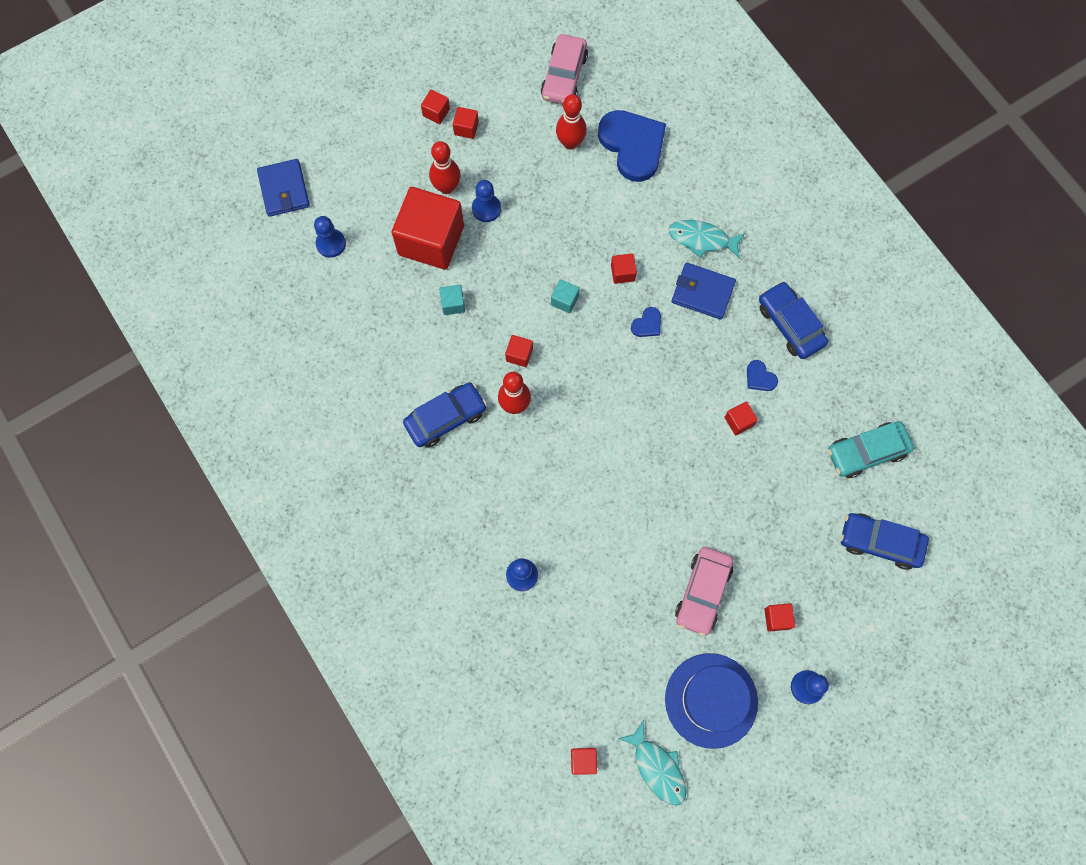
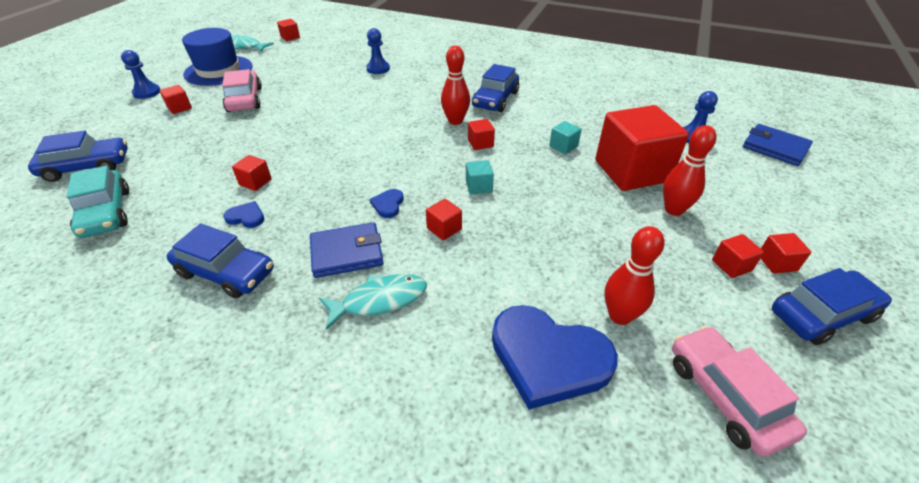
camera: 145 degrees right, 30 degrees down
(458, 74) = (821, 314): none -> blue car
(486, 209) = (620, 212): blue pawn -> none
(866, 452) = (106, 213): turquoise car -> turquoise car turned 120 degrees clockwise

